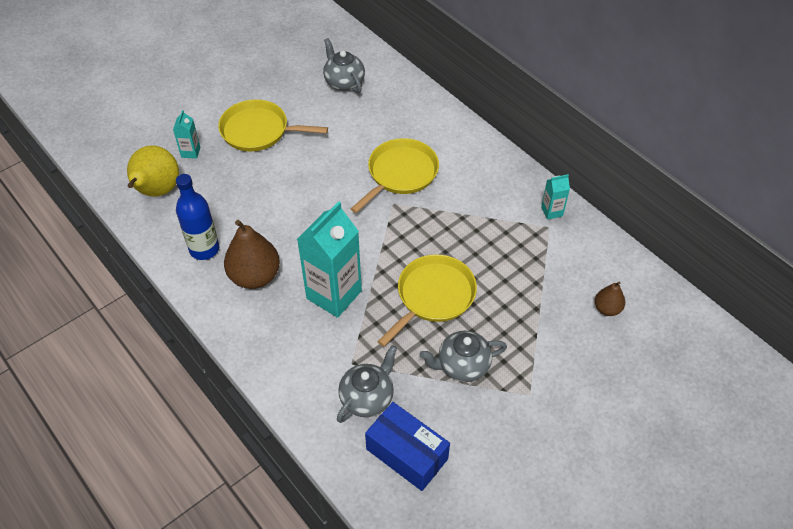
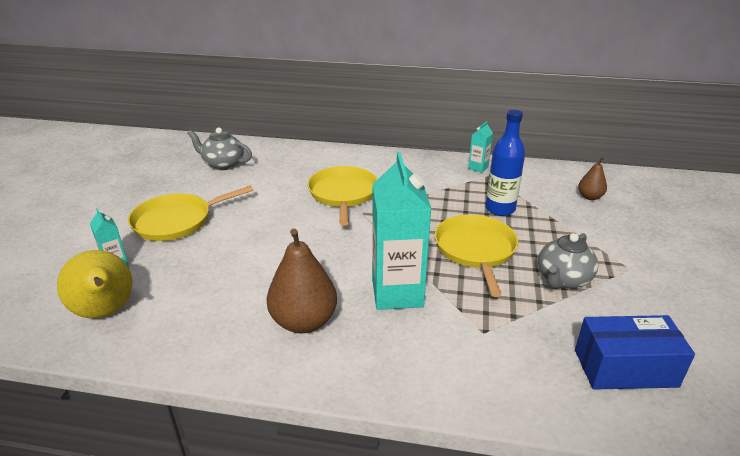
camera: 40 degrees left, 20 degrees down
(204, 249) = (220, 330): blue bottle -> blue bottle (500, 209)
(367, 397) = (533, 348): grey teapot -> none

